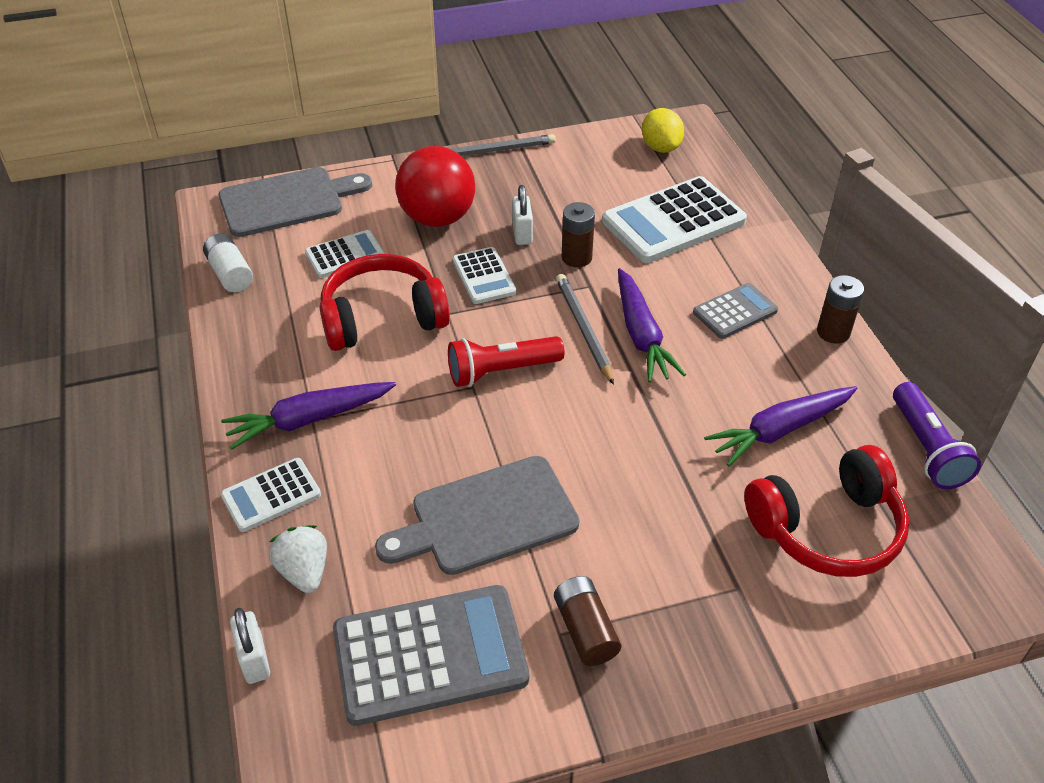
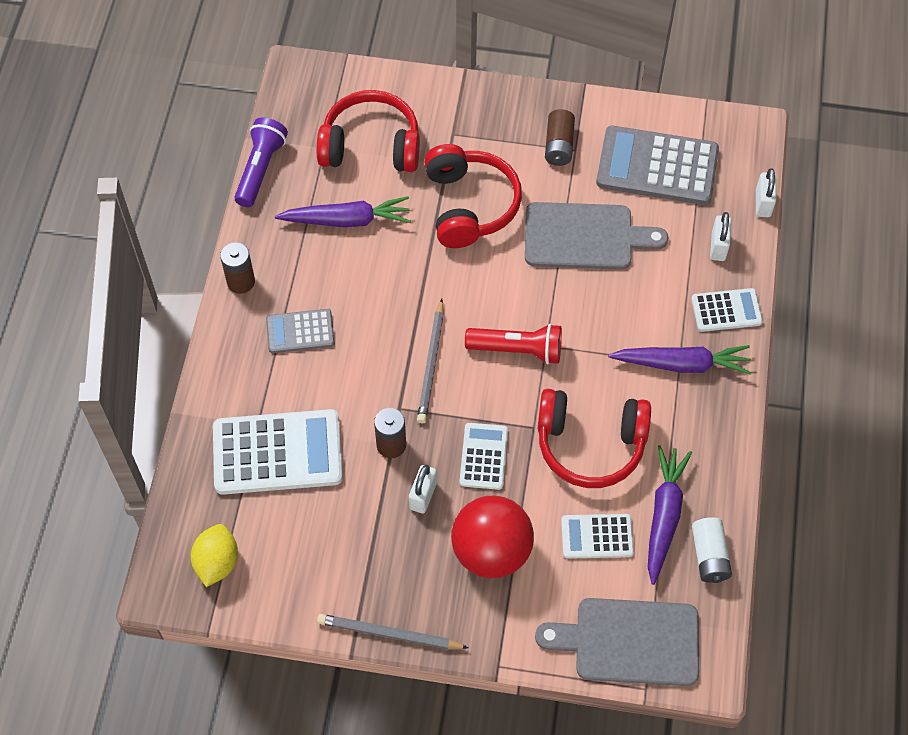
camera: 155 degrees left, 15 degrees up
(304, 571) = (718, 246): white strawberry -> white padlock
(641, 335) = (389, 340): purple carrot -> purple carrot (664, 516)
(652, 501) = (469, 205): none -> red headphones

